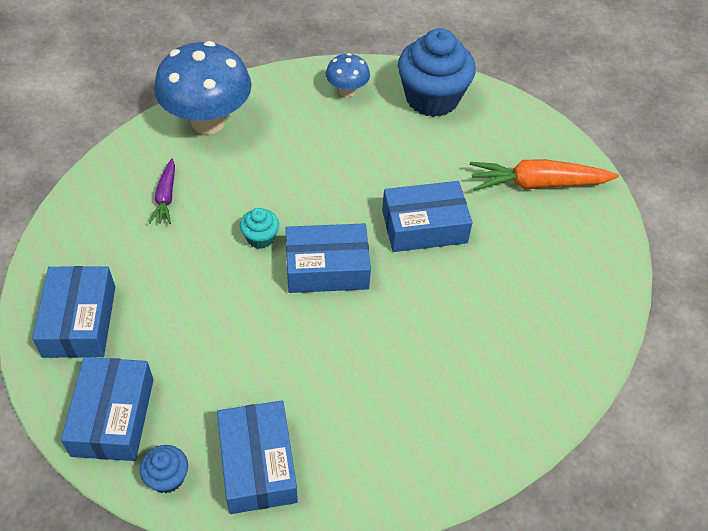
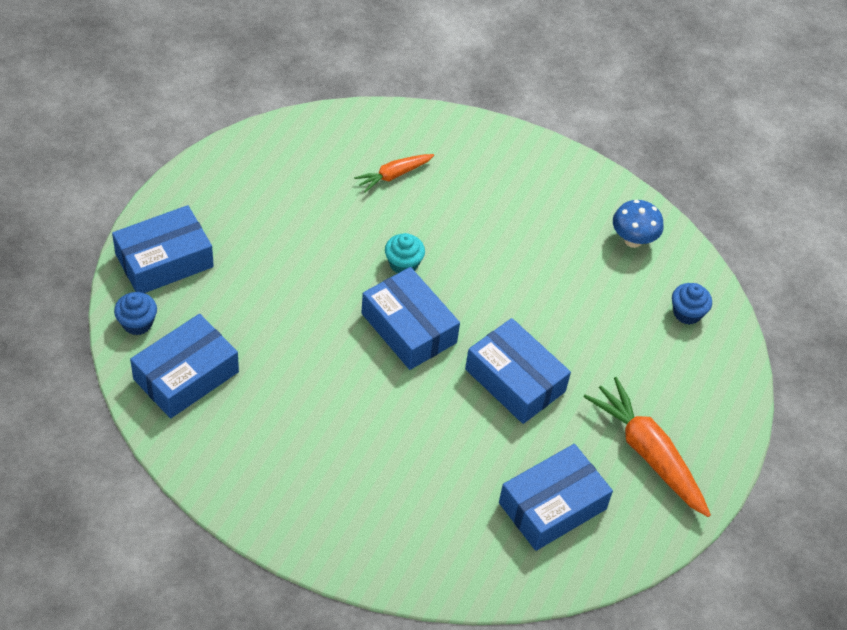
camera: 55 degrees right, 0 degrees up
(79, 321) = (231, 191): blue box -> blue box (552, 506)
(166, 197) = (393, 175): purple carrot -> orange carrot
(208, 122) = (501, 157): blue mushroom -> none
(432, 98) = (687, 313): blue cupcake -> blue cupcake, size x0.45

